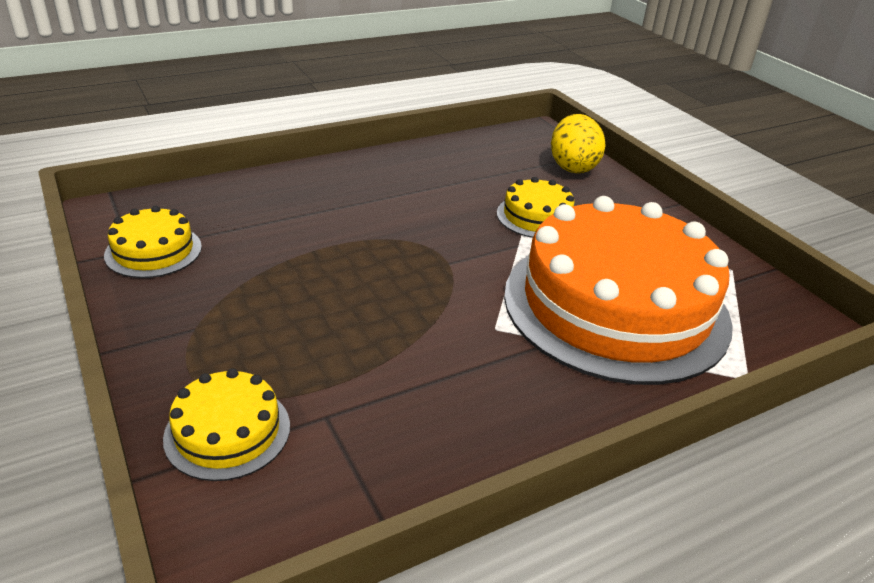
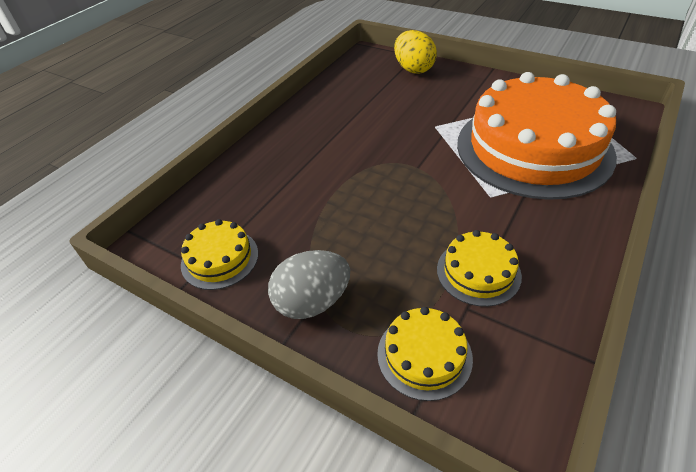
camera: 25 degrees left, 10 degrees up
(186, 328) = (312, 302): none -> grey egg
(537, 216) = (431, 112): yellow cake -> yellow cake (478, 272)

